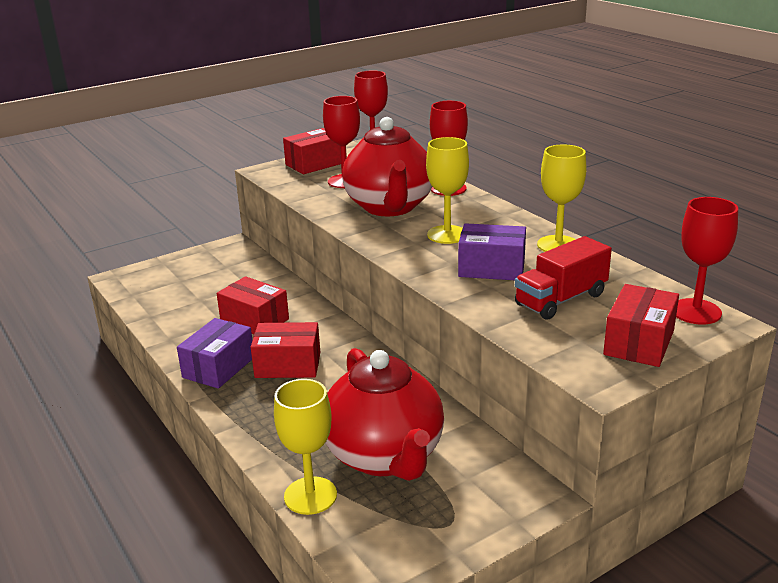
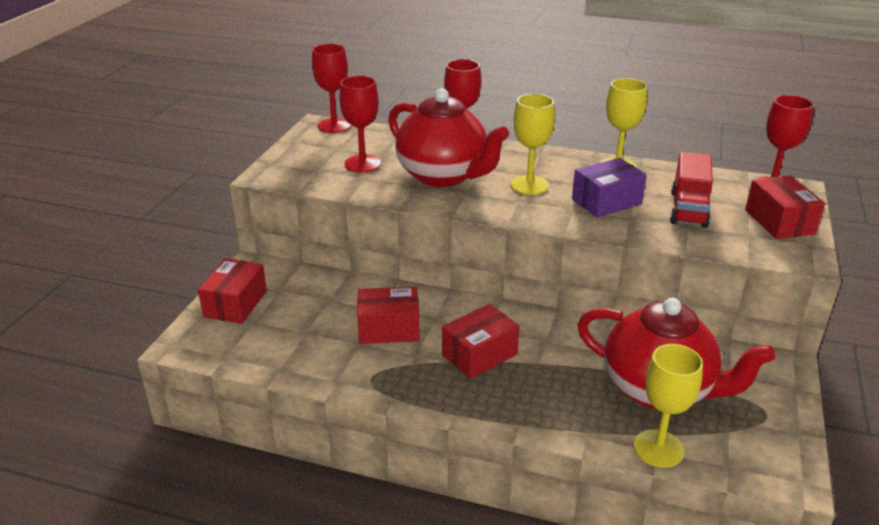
camera: 40 degrees left, 5 degrees up
(218, 367) = (425, 385): purple box -> none
(314, 164) = (303, 155): red box -> red box (235, 304)

